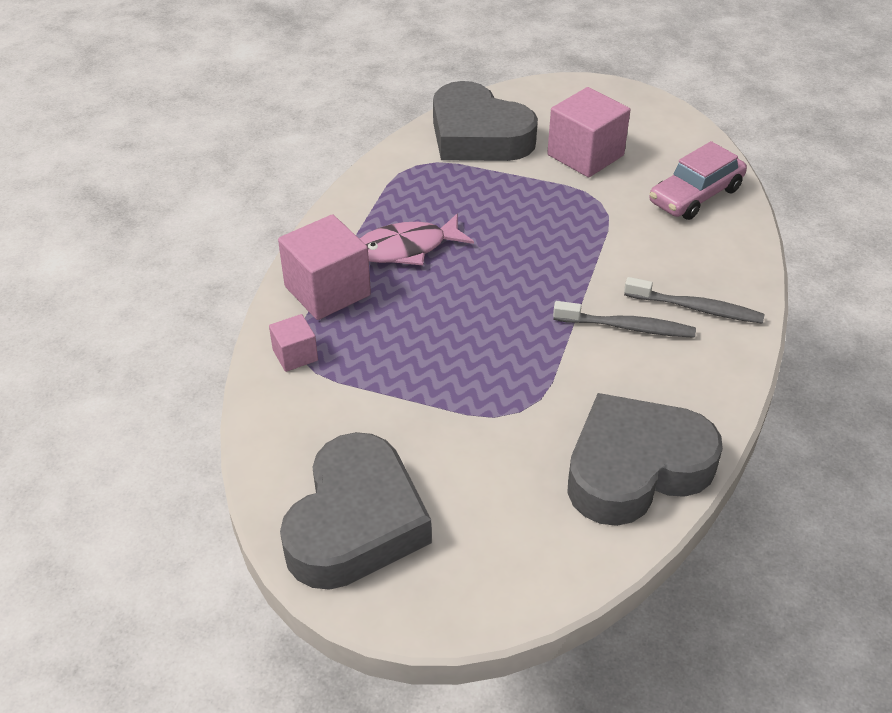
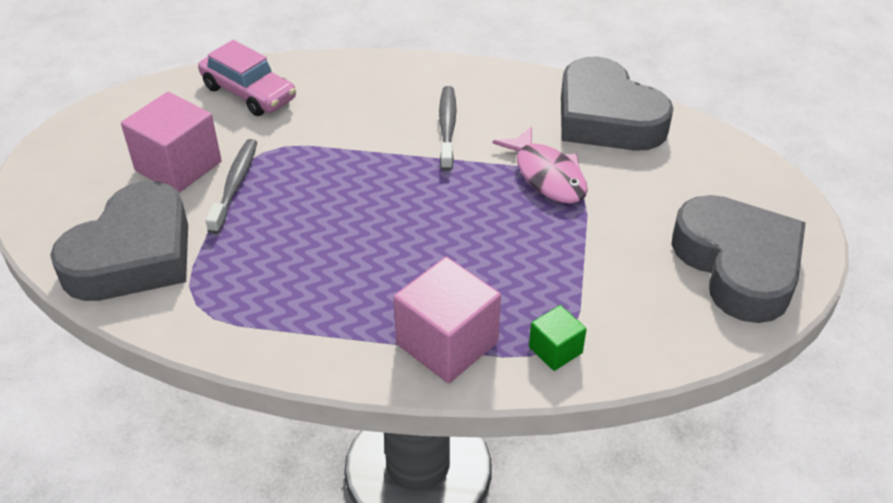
camera: 100 degrees left, 0 degrees up
(295, 355) = (555, 350): pink cube -> green cube
(356, 522) = (738, 265): grey heart -> grey heart turned 60 degrees clockwise
(407, 248) = (361, 287): pink fish -> pink fish (547, 175)
(696, 308) = (413, 91): grey toothbrush -> grey toothbrush (235, 185)

